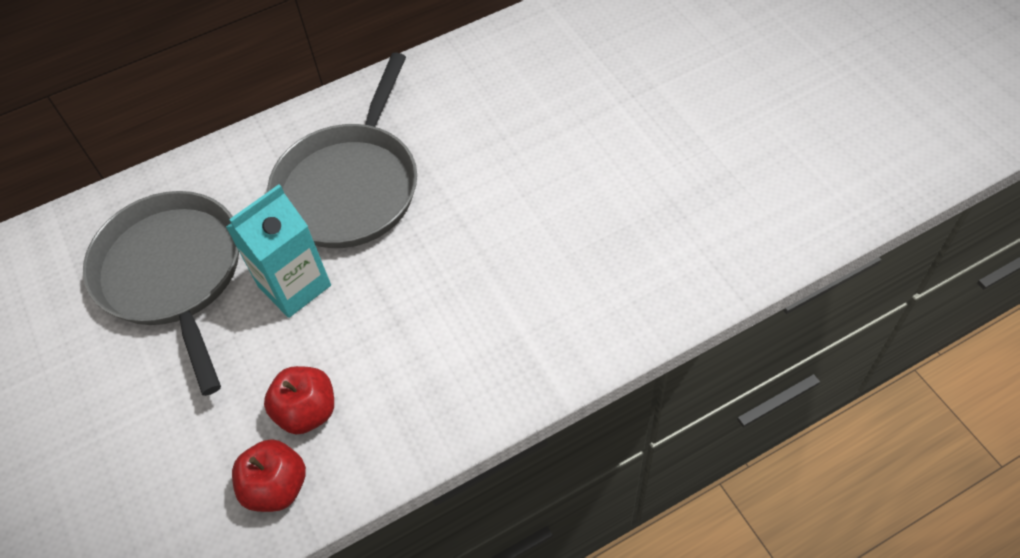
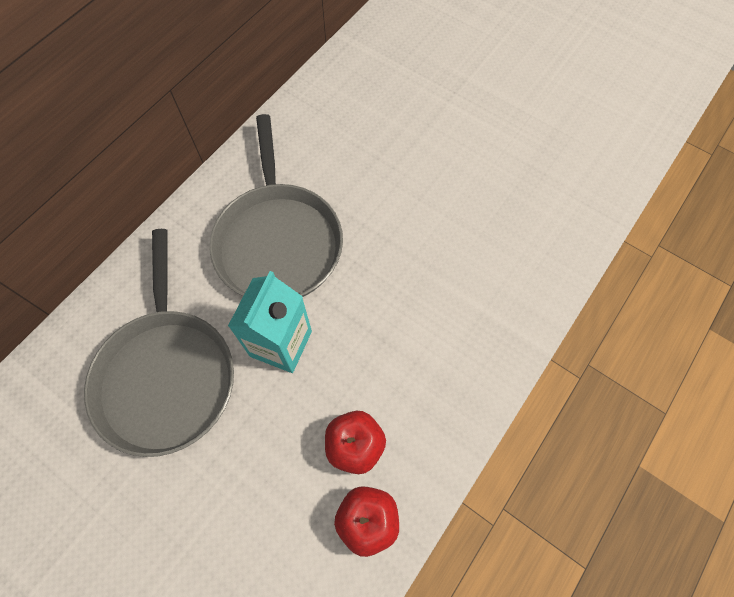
camera: 30 degrees left, 10 degrees up
(172, 274) = (167, 375): grey pan -> grey pan turned 135 degrees counterclockwise

